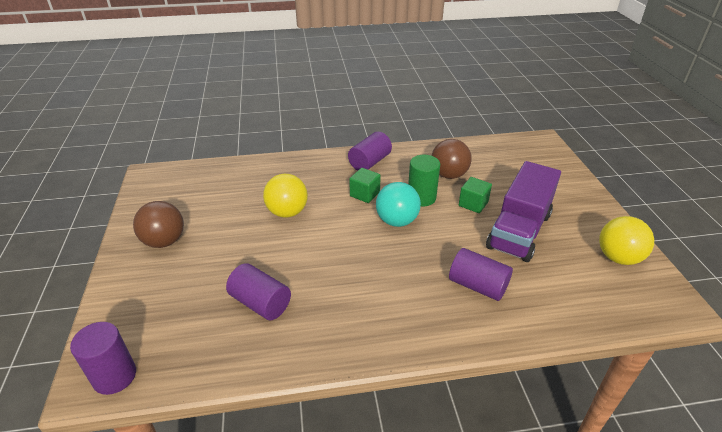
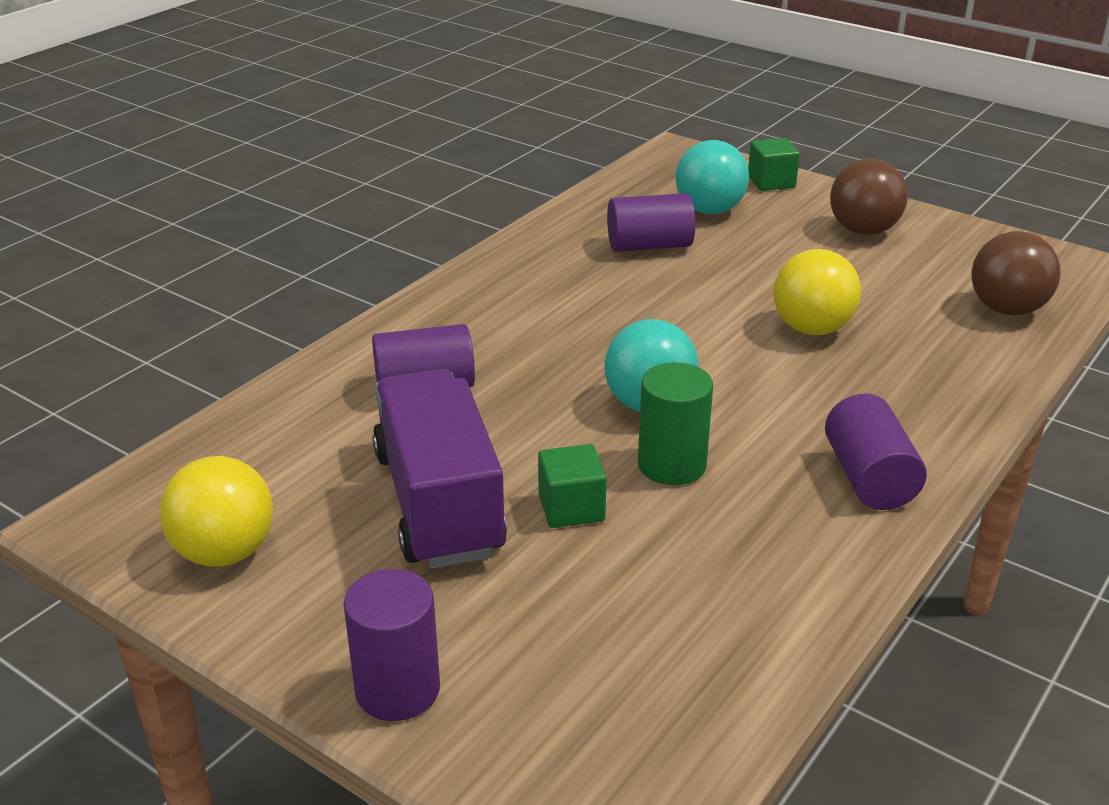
camera: 135 degrees right, 5 degrees down
(114, 376) = (667, 161): purple cylinder -> purple cylinder (397, 690)
(187, 307) = (709, 210): none -> turquoise ball
(364, 194) = (765, 415): green cube -> green cube (771, 182)
(449, 175) = (694, 545): brown ball -> brown ball (1006, 309)

